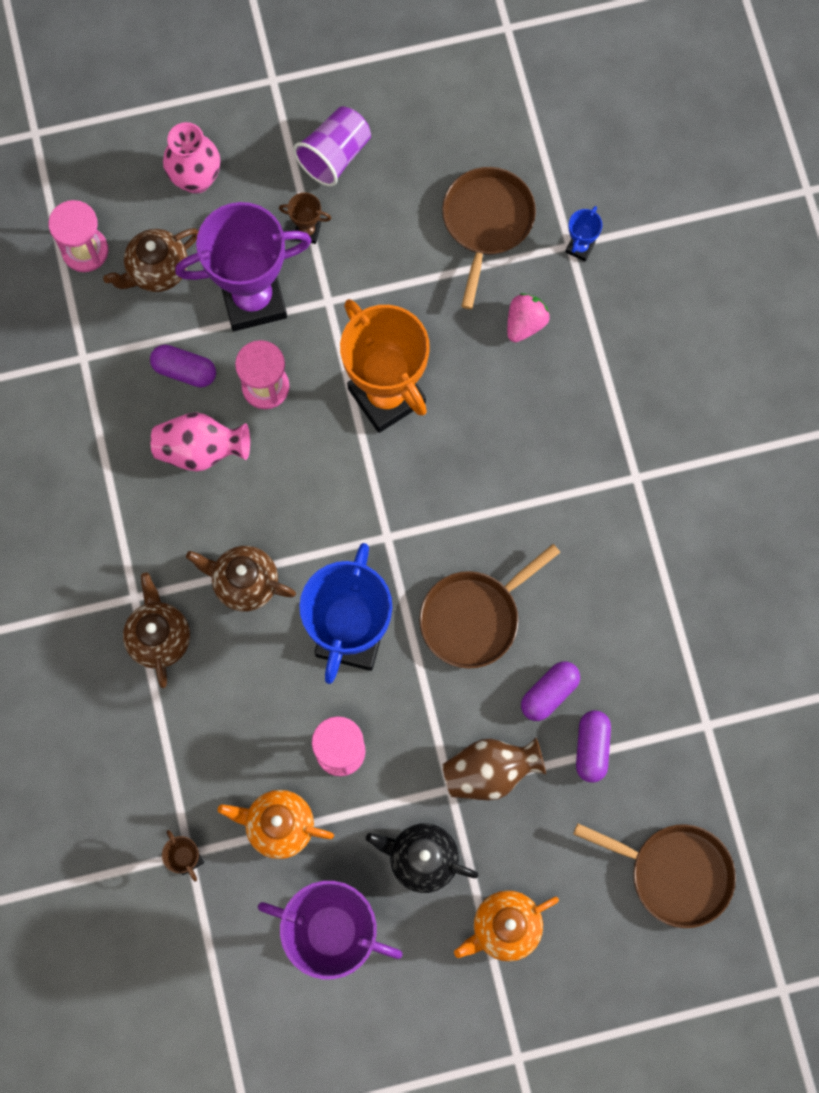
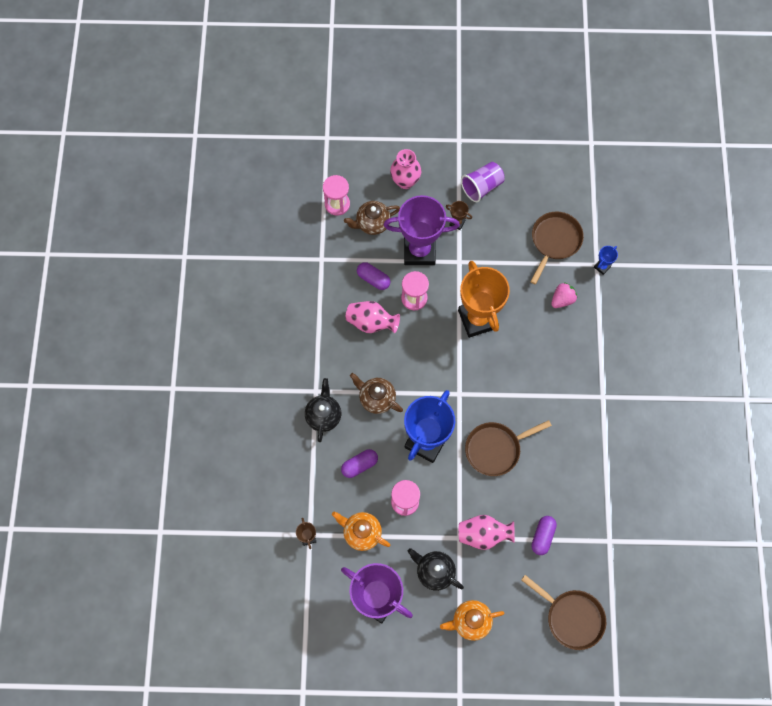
camera: 15 degrees right, 5 degrees down
(159, 637) = (323, 416): brown teapot -> black teapot
(490, 772) = (483, 534): brown vase -> pink vase
(549, 693) = (526, 500): purple capsule -> purple capsule (359, 465)

